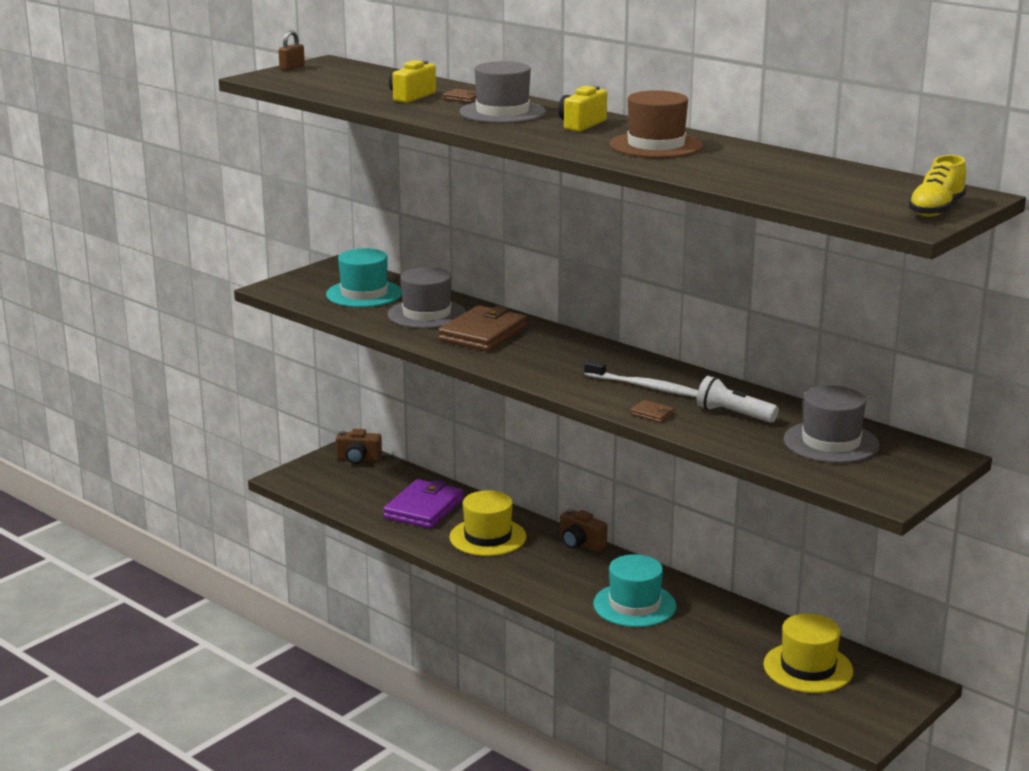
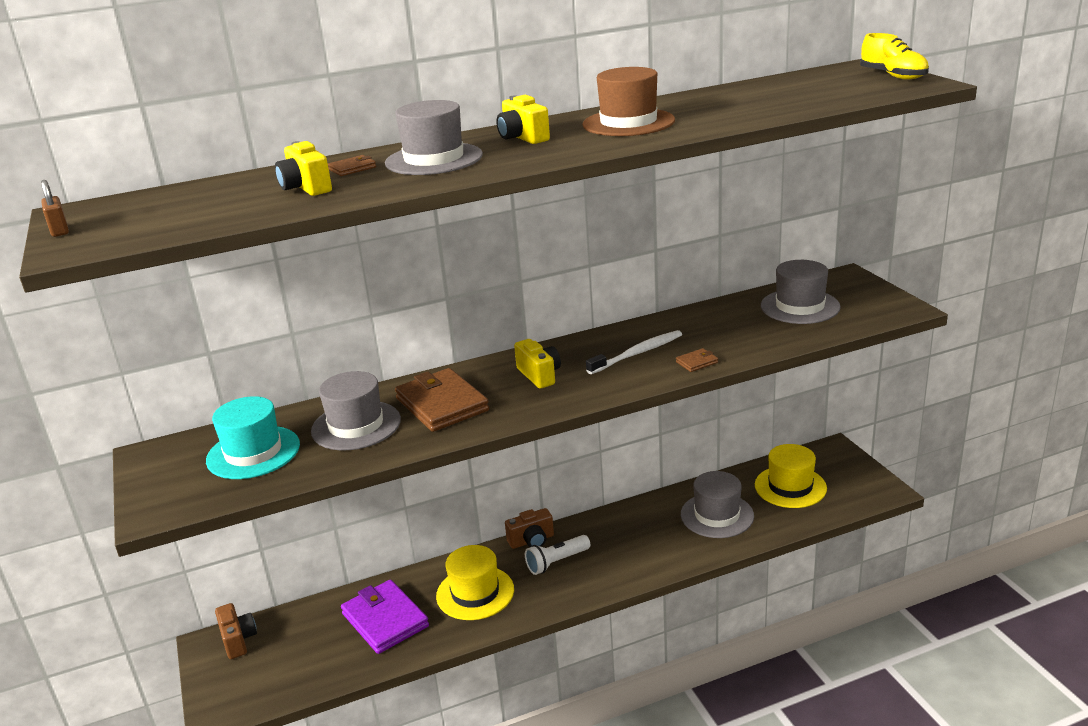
camera: 60 degrees left, 5 degrees up
(358, 459) = (238, 640): brown camera -> brown camera turned 60 degrees counterclockwise
(565, 357) = (539, 375): none -> yellow camera
(634, 605) = (651, 541): turquoise hat -> none
(711, 633) = (717, 515): none -> grey hat
(733, 414) = (722, 330): white flashlight -> white flashlight (557, 562)

